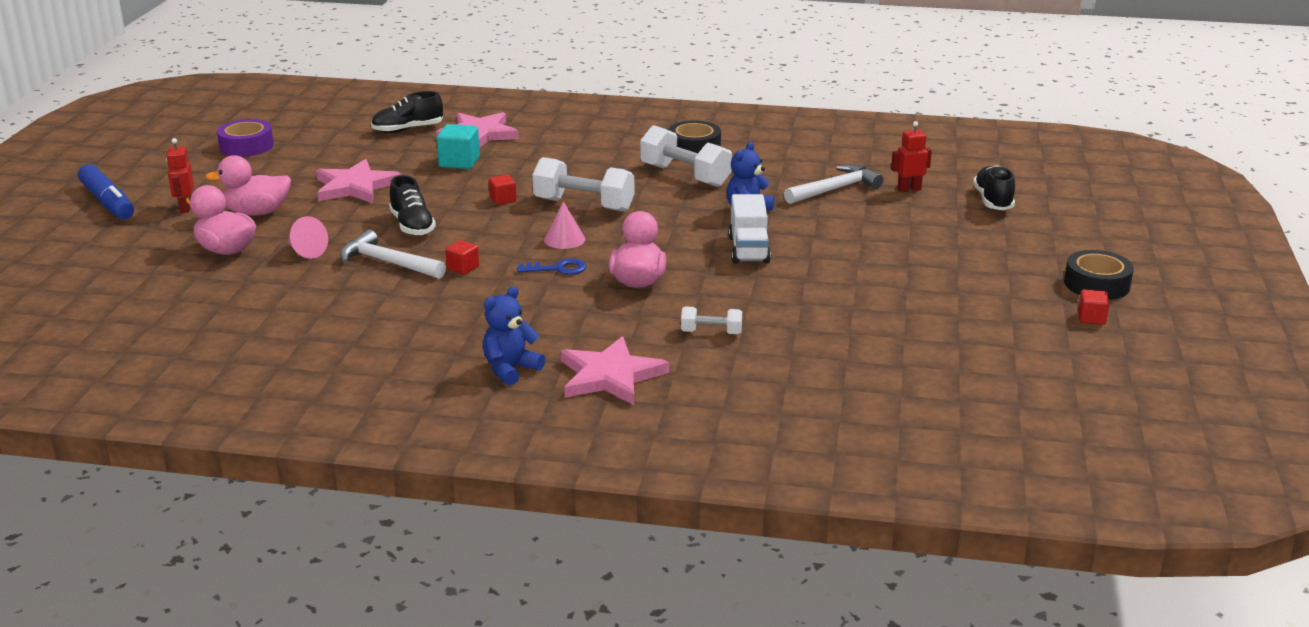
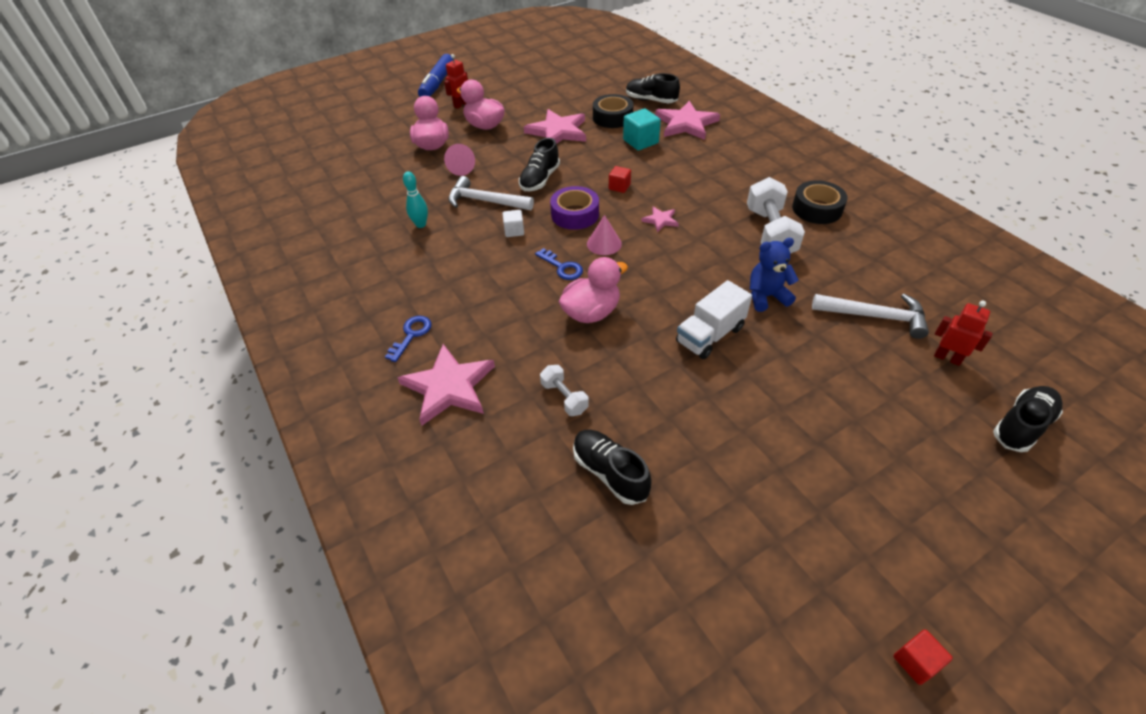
camera: 50 degrees right, 20 degrees up
(246, 146) = (551, 74): purple tape -> purple tape (575, 214)
(353, 306) = (421, 224): none -> turquoise bowling pin
(387, 262) = (485, 201): white hammer -> white hammer turned 60 degrees counterclockwise
(463, 268) = (514, 231): red cube -> white cube
(510, 369) = (411, 335): blue teddy bear -> blue key
(584, 205) = (660, 220): white dumbbell -> pink star
(814, 347) = (610, 473): none -> black shoe
(1096, 284) = (990, 621): black tape -> black tape (612, 117)

